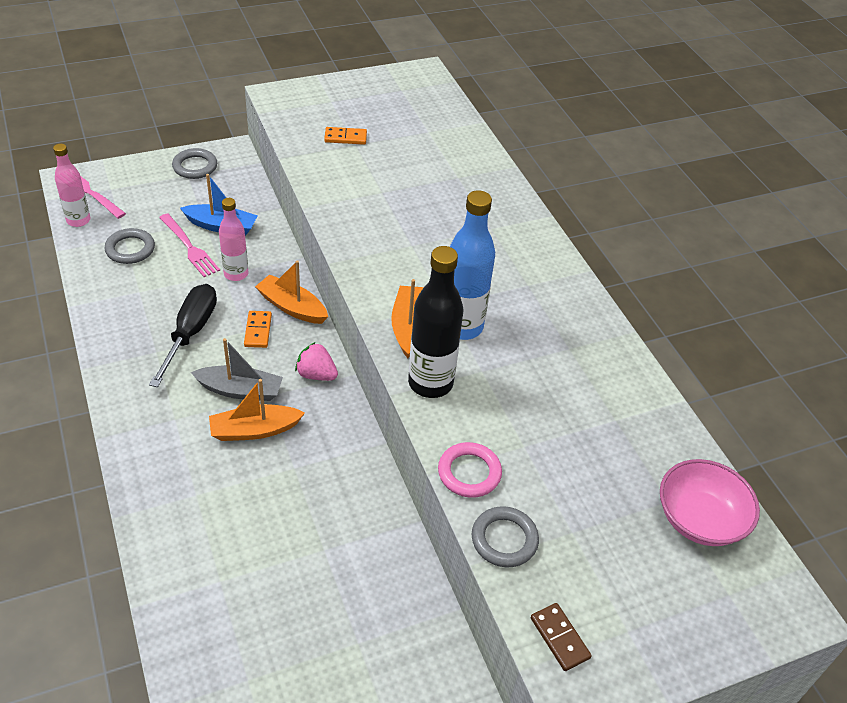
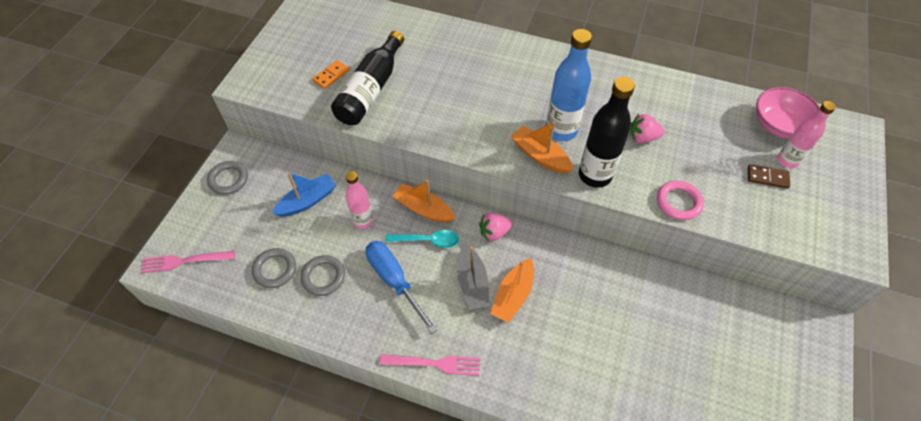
camera: 45 degrees left, 10 degrees up
(78, 220) = (209, 285): pink bottle -> pink bottle (787, 160)
(189, 247) = (309, 232): pink fork -> pink fork (434, 364)
(191, 332) = (394, 280): black screwdriver -> blue screwdriver
(240, 390) = (472, 283): grey boat -> grey boat turned 120 degrees clockwise
(258, 331) = (428, 240): orange domino -> turquoise spoon
(292, 307) = (423, 209): orange boat -> orange boat turned 45 degrees clockwise
(358, 170) = (371, 89): none -> black bottle
(504, 539) = (738, 218): grey ring -> grey ring (323, 277)
(528, 398) = (642, 138): none -> pink strawberry
(560, 638) = (819, 237): brown domino -> brown domino (767, 177)

